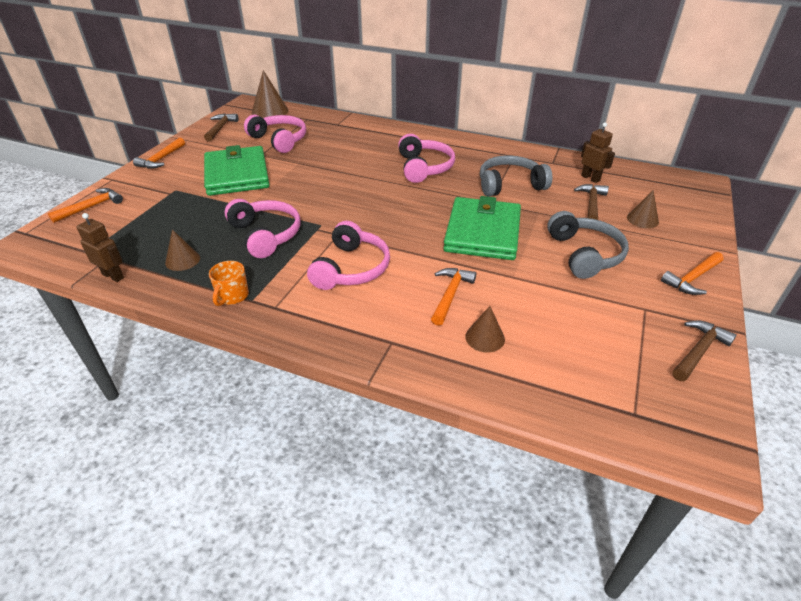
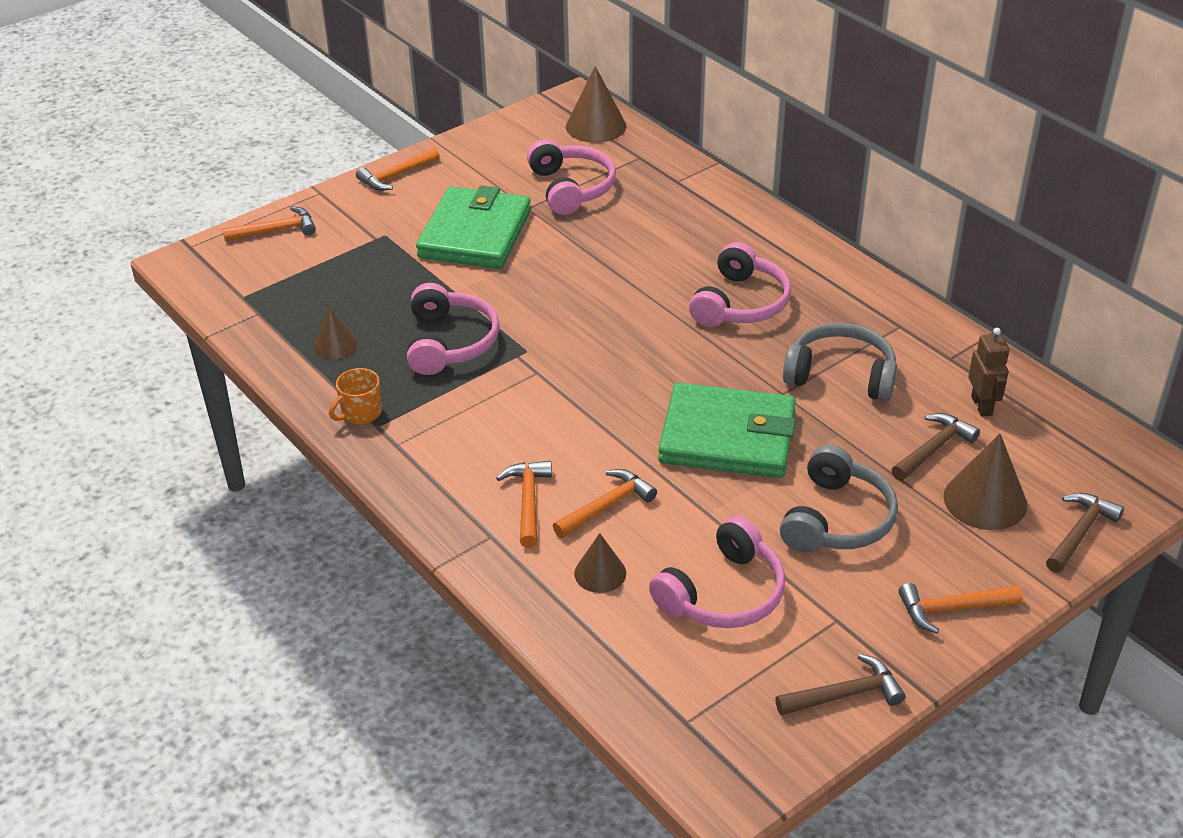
camera: 30 degrees right, 0 degrees up
(113, 276) = (252, 340): brown robot -> none
(220, 128) = (505, 140): brown hammer -> brown hammer (1079, 532)
(351, 268) = (517, 427): pink headphones -> pink headphones (723, 593)
(397, 310) = (528, 501): none -> orange hammer
(482, 232) = (727, 437): green wallet -> green wallet turned 60 degrees clockwise
(642, 219) = (985, 500): brown cone -> brown cone, size x1.65

